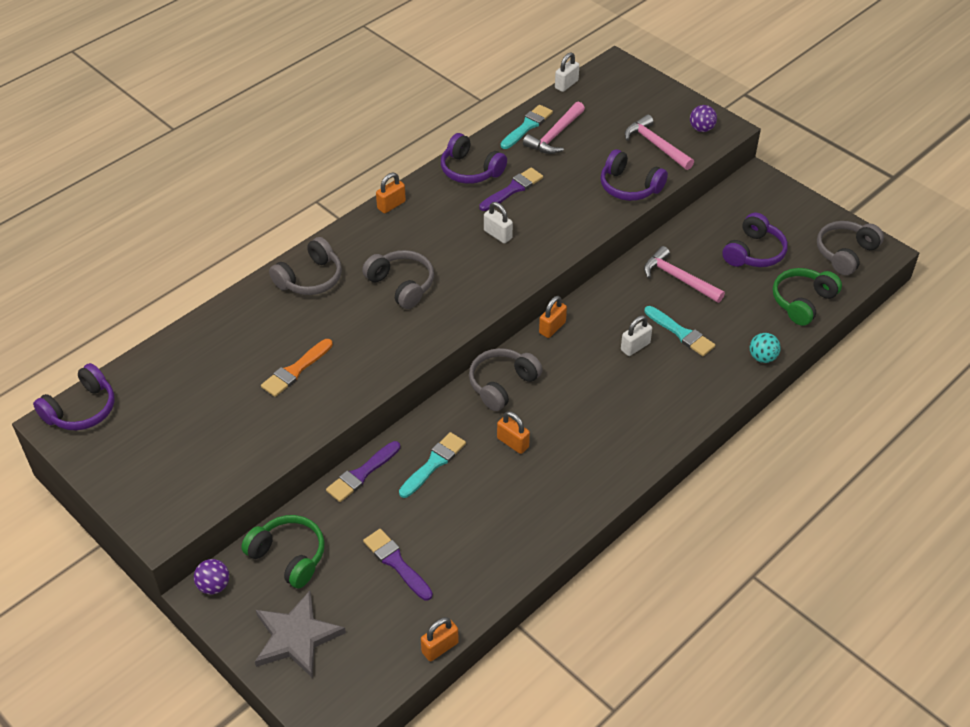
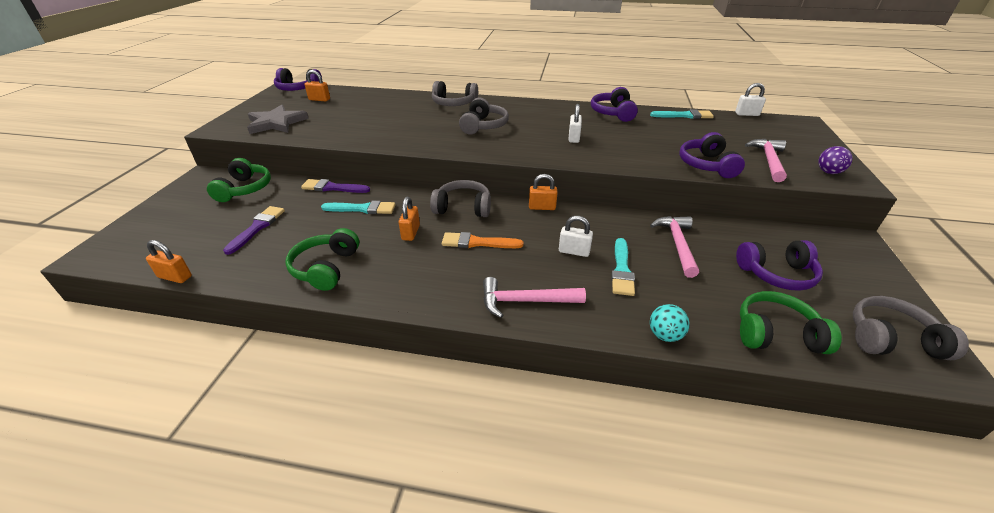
camera: 55 degrees right, 10 degrees down
(214, 585) = (209, 176): purple ball -> none
(295, 370) = (375, 122): orange brush -> orange brush (477, 242)
(296, 637) = (172, 215): grey star -> grey star (276, 123)
(391, 205) = (544, 104): orange padlock -> orange padlock (319, 99)
(513, 189) = (622, 129): purple brush -> none
(520, 526) = (326, 268): none -> green headphones
(555, 135) = (696, 125): pink hammer -> pink hammer (525, 301)

